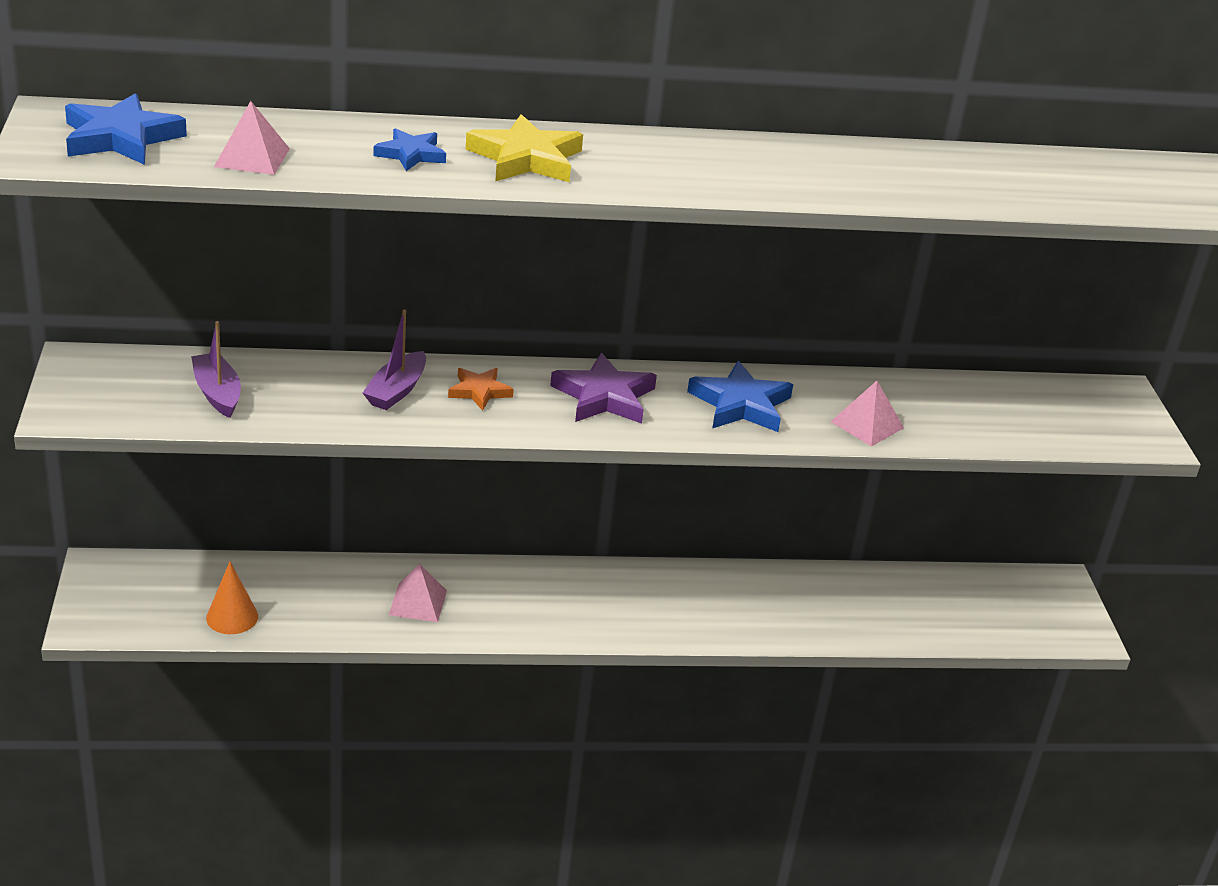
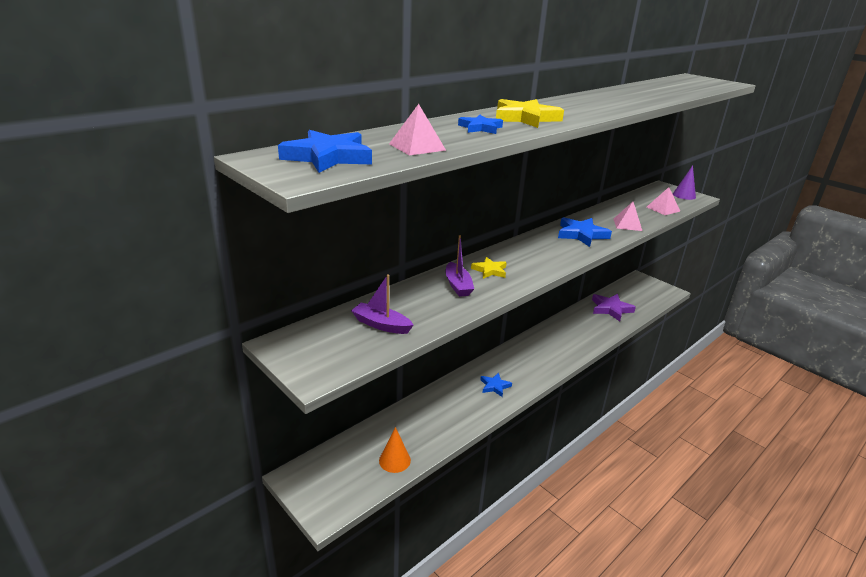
camera: 35 degrees left, 5 degrees down
(417, 602) = (464, 402): pink pyramid -> pink pyramid (663, 209)
(479, 391) = (490, 270): orange star -> yellow star
(495, 606) = (494, 386): none -> blue star
(604, 396) = (535, 252): purple star -> purple star (610, 309)
(1125, 425) = (684, 195): none -> purple cone

